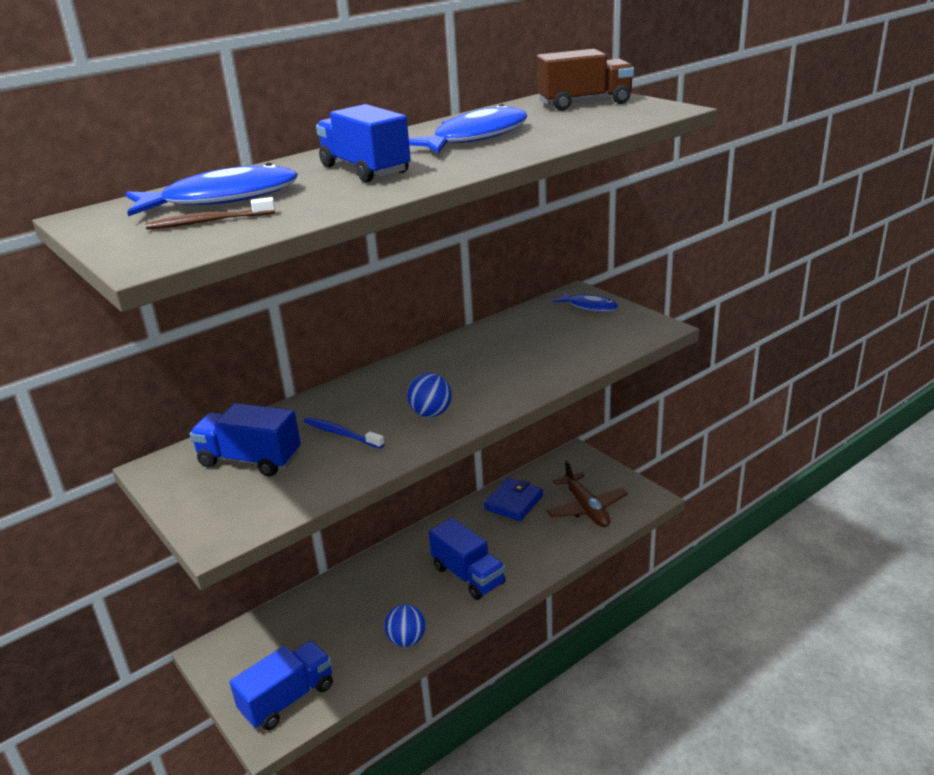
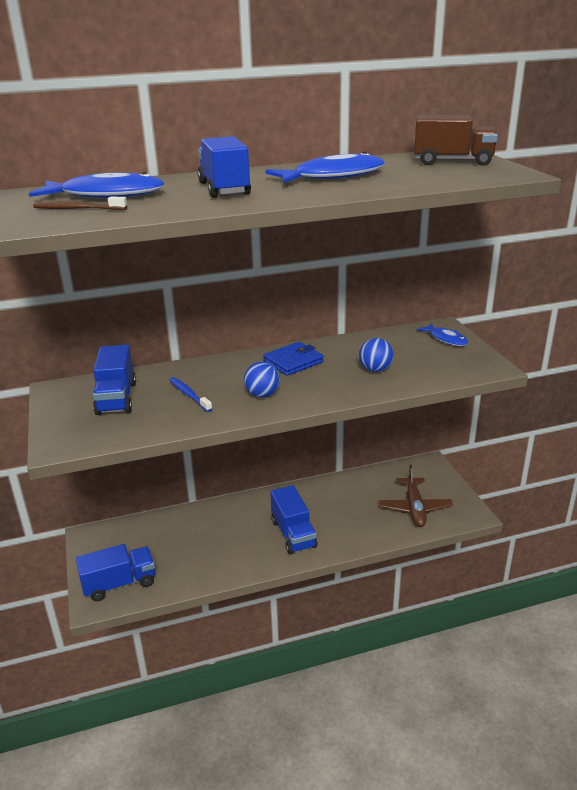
camera: 20 degrees right, 0 degrees up
(250, 460) = (116, 398): blue truck -> blue truck turned 135 degrees counterclockwise
(407, 640) = (222, 568): blue ball -> blue ball (375, 370)
(514, 502) = (359, 488): blue wallet -> blue wallet (293, 362)

